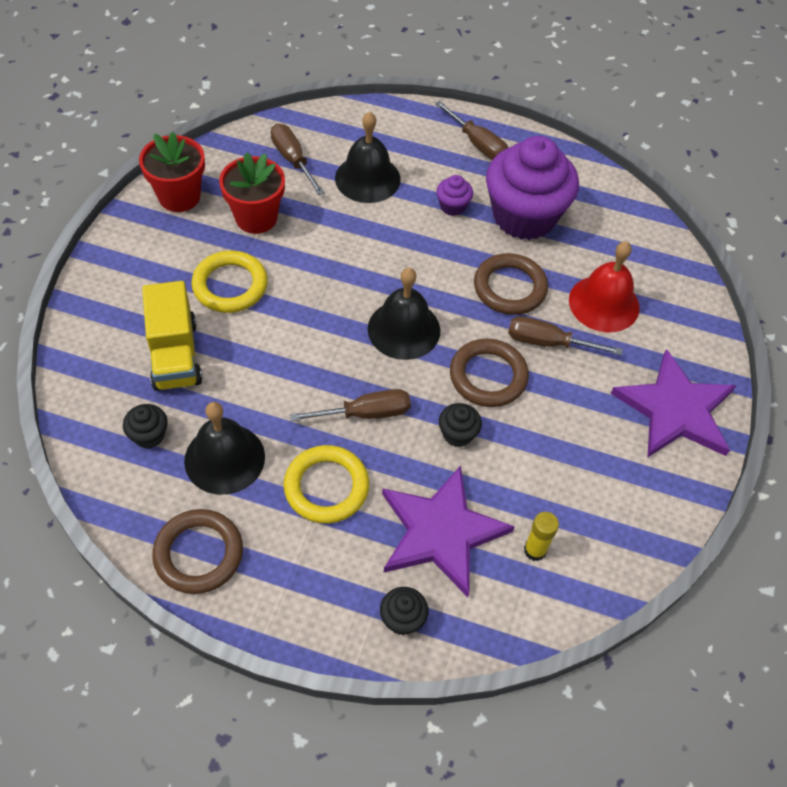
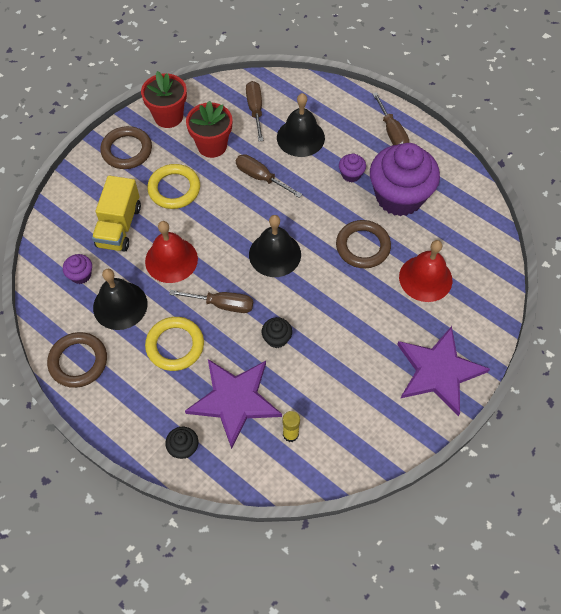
camera: 25 degrees right, 5 degrees up
(149, 435) = (81, 275): black cupcake -> purple cupcake
(269, 377) = (171, 260): none -> red bell
(488, 376) = (316, 305): brown ring -> brown ring (127, 150)
(548, 343) = (371, 294): brown screwdriver -> brown screwdriver (261, 177)

